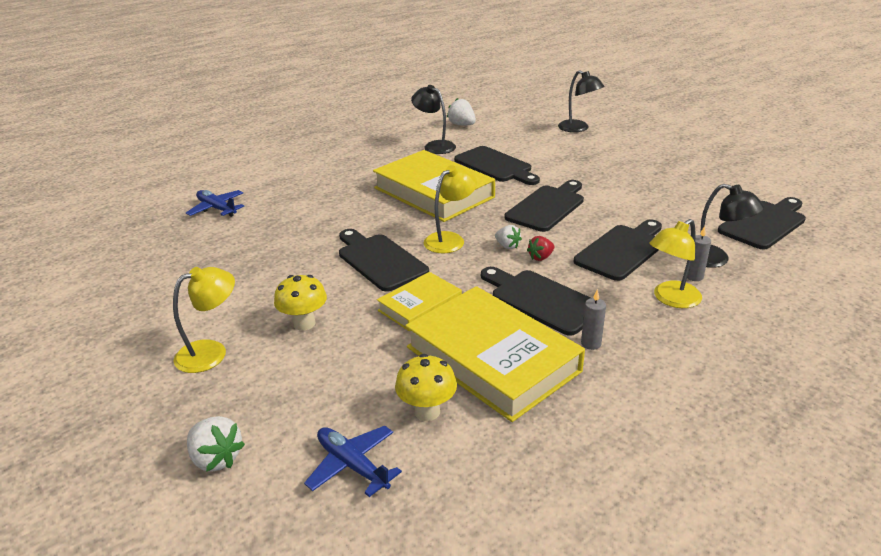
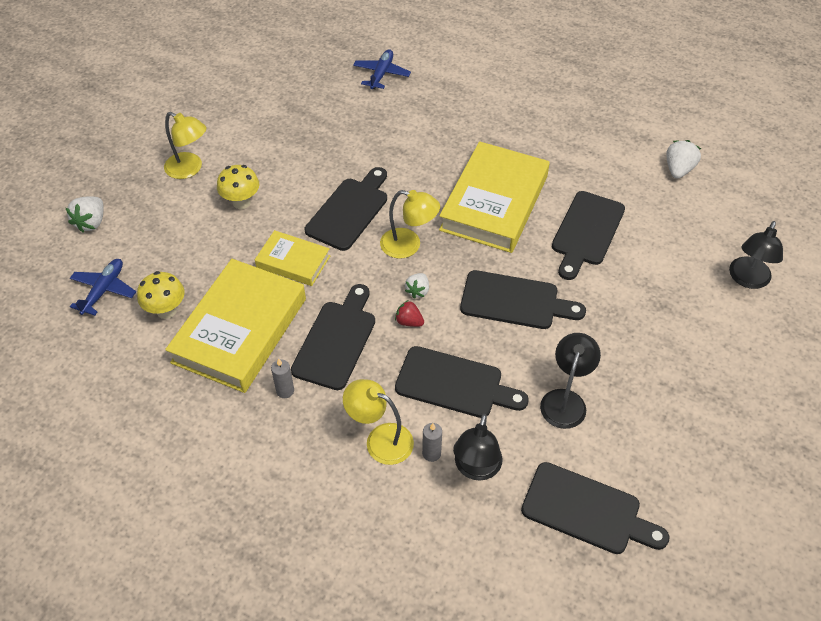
camera: 65 degrees right, 20 degrees up
(434, 146) = (604, 166): black lamp -> black lamp (565, 400)

